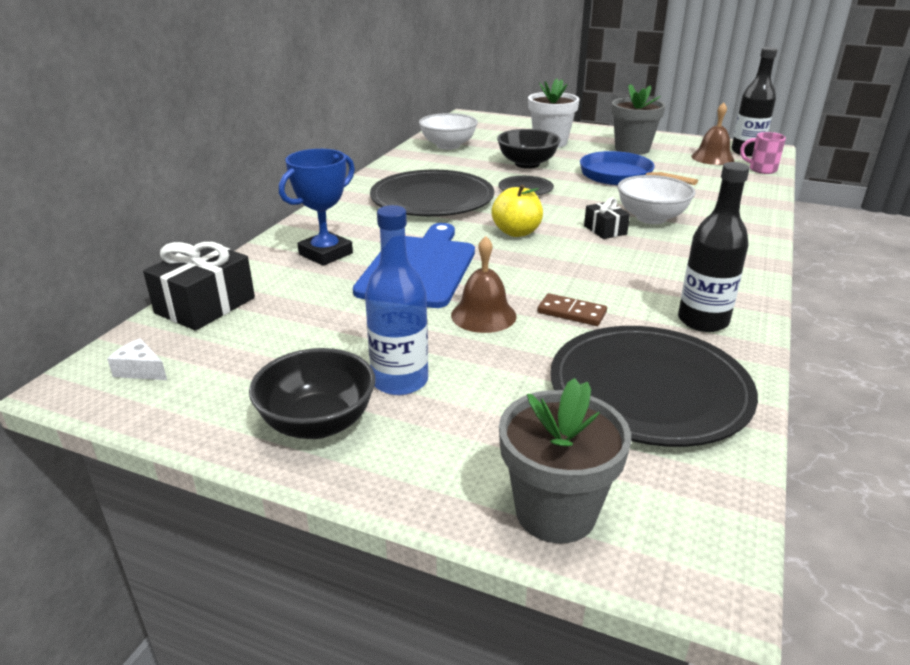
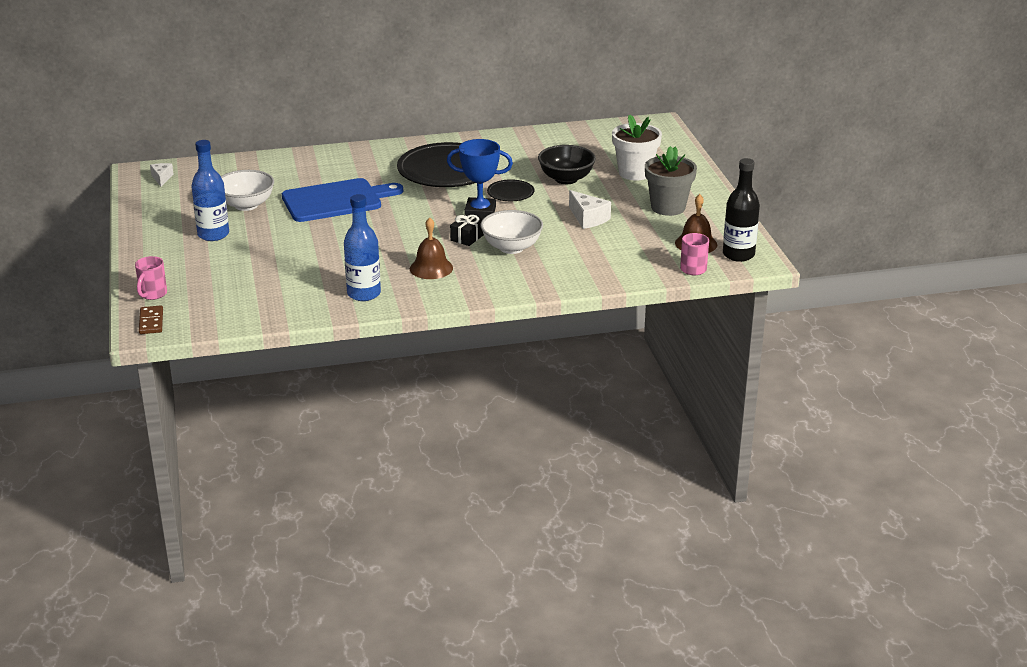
camera: 55 degrees right, 0 degrees up
(205, 305) = (230, 166): black gift -> none
(318, 423) = (163, 229): black bowl -> none
(326, 254) = (323, 170): blue trophy -> blue trophy (480, 213)
(448, 146) = (566, 140): white bowl -> white bowl (246, 205)
(483, 315) = (300, 234): brown bell -> brown bell (431, 268)
(516, 232) = (425, 211): yellow apple -> none
(555, 512) = (152, 294): grey flower pot -> pink mug
(571, 312) = (331, 256): brown domino -> brown domino (151, 322)
(620, 176) = (588, 218): blue pan -> white cheese
(649, 390) = (269, 294): black plate -> none
(703, 321) = (364, 294): black bottle -> blue bottle

